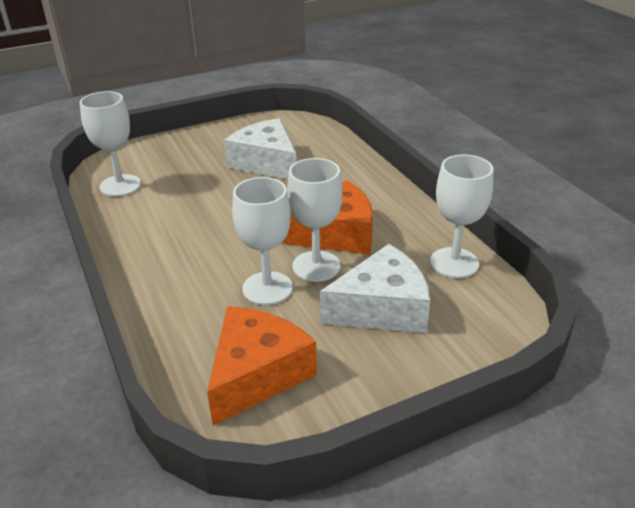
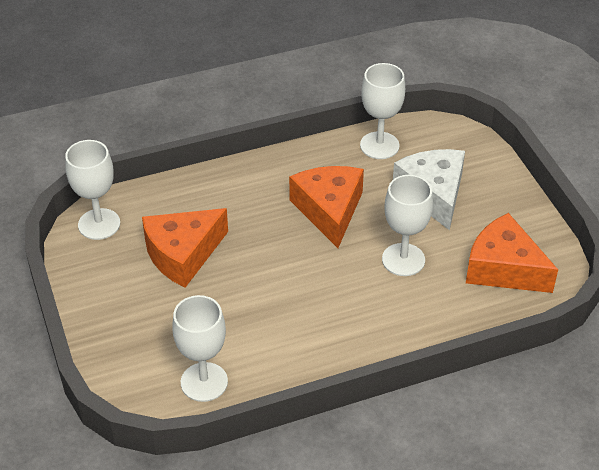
camera: 85 degrees left, 10 degrees up
(266, 163) = (183, 254): white cheese -> orange cheese
(316, 266) = (375, 227): white goblet -> white goblet (99, 224)

